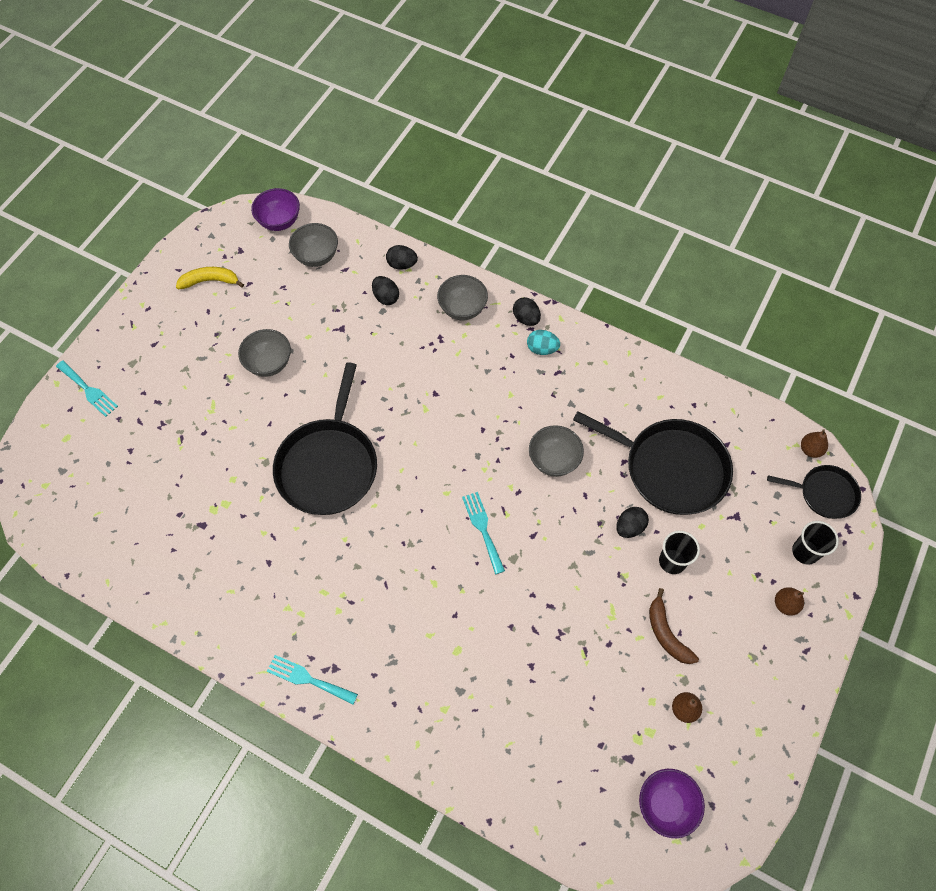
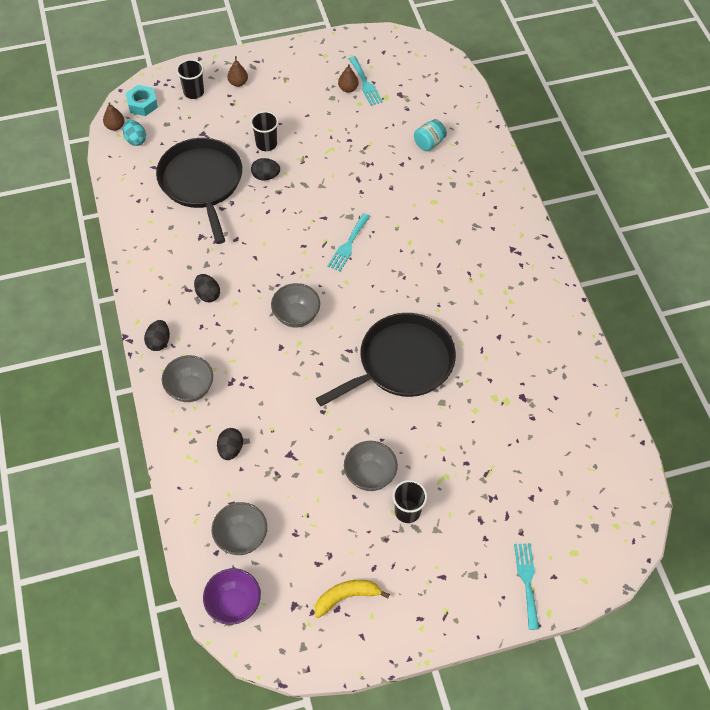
camera: 135 degrees left, 5 degrees down
(210, 281) = (346, 597): yellow banana -> yellow banana turned 120 degrees clockwise
(218, 363) = (407, 511): none -> black cup
(308, 679) = (533, 256): turquoise fork -> turquoise fork (365, 83)
(402, 264) = (188, 465): black egg -> black egg (208, 294)
(533, 720) = (429, 143): none -> turquoise jar
(542, 349) = (177, 312): turquoise egg -> turquoise egg (136, 140)
(554, 460) = (260, 243): grey bowl -> grey bowl (296, 316)
(665, 805) = (404, 68): purple bowl -> none
(666, 633) = (314, 120): brown banana -> none
(824, 493) = (142, 104): black pan -> turquoise nut

